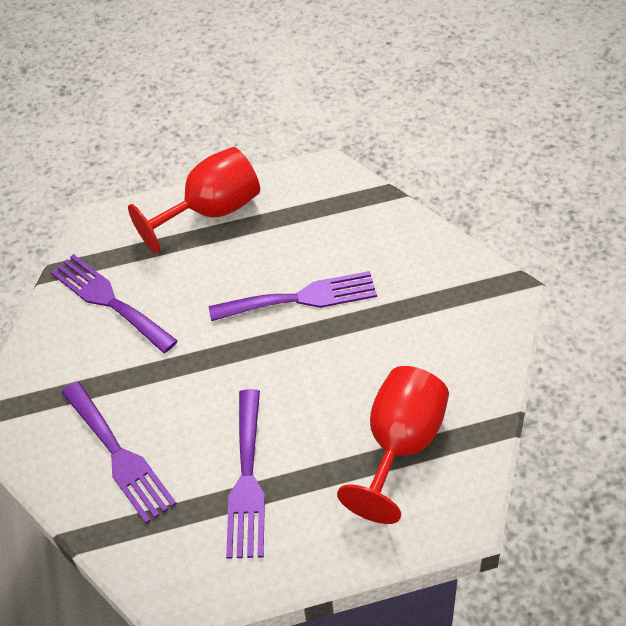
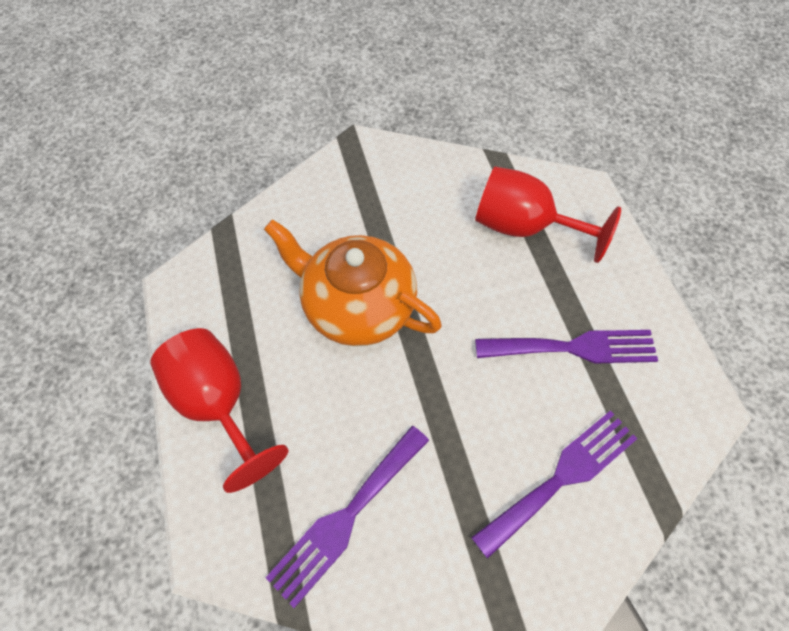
camera: 95 degrees left, 10 degrees up
(301, 298) = (357, 306): purple fork -> orange teapot

